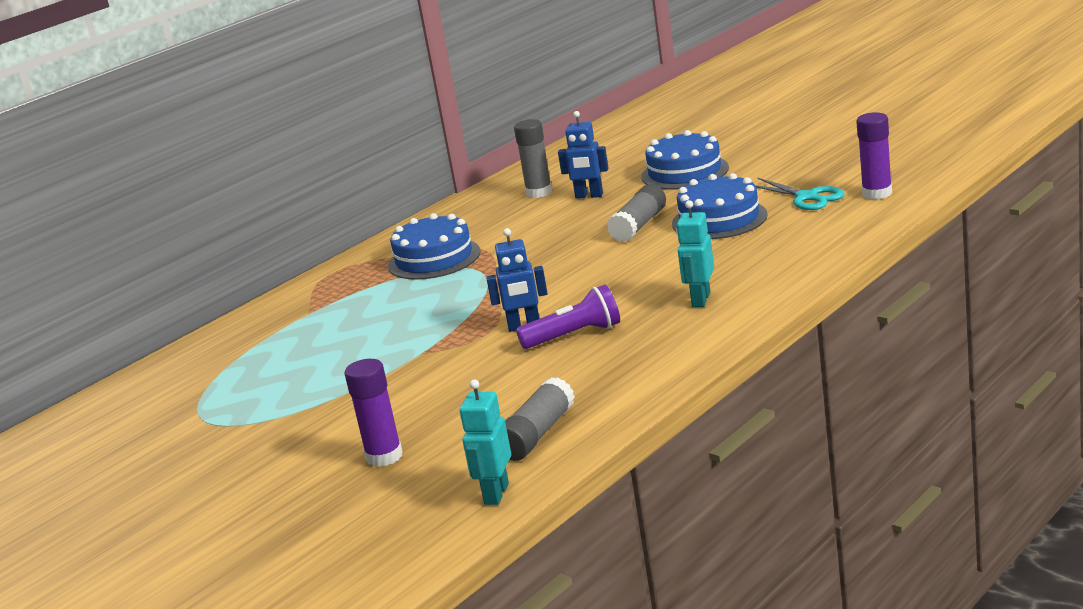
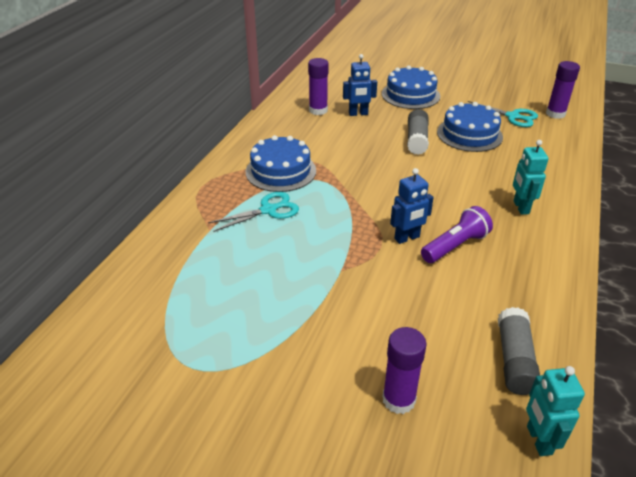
camera: 25 degrees left, 15 degrees up
(387, 296) = (268, 210): none -> turquoise scissors
(539, 192) = (318, 110): grey glue stick -> purple glue stick

